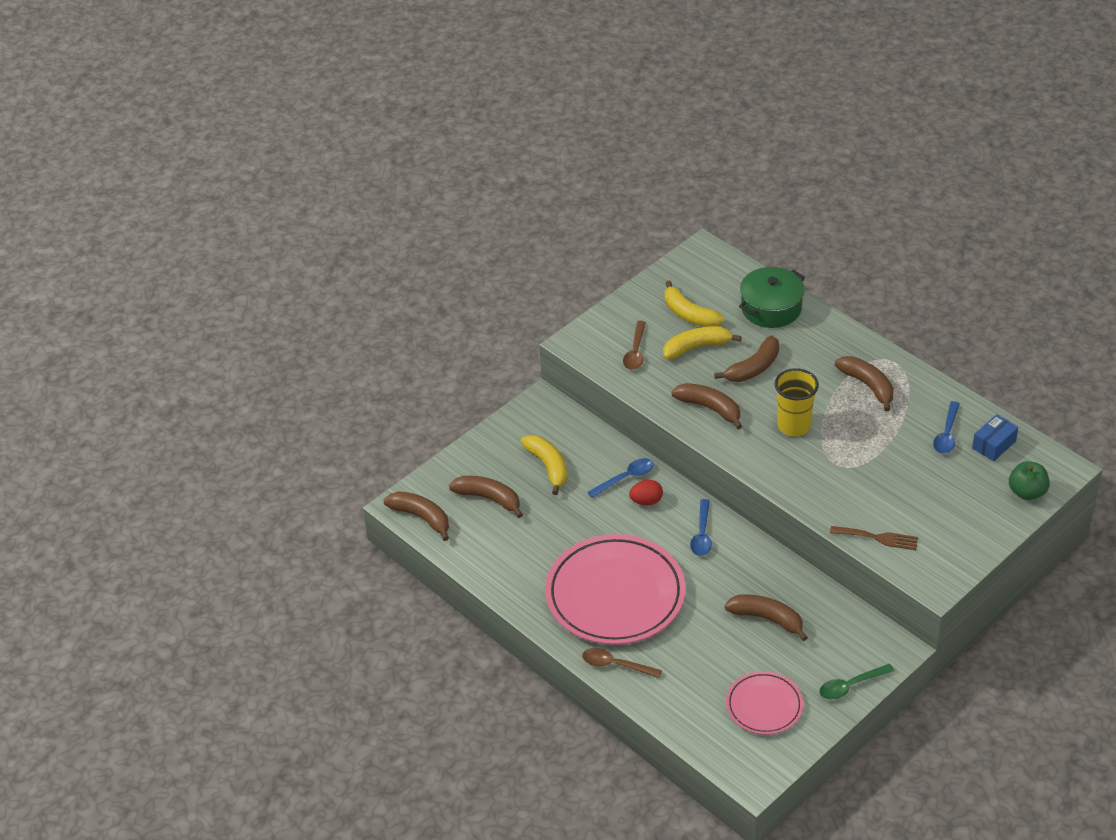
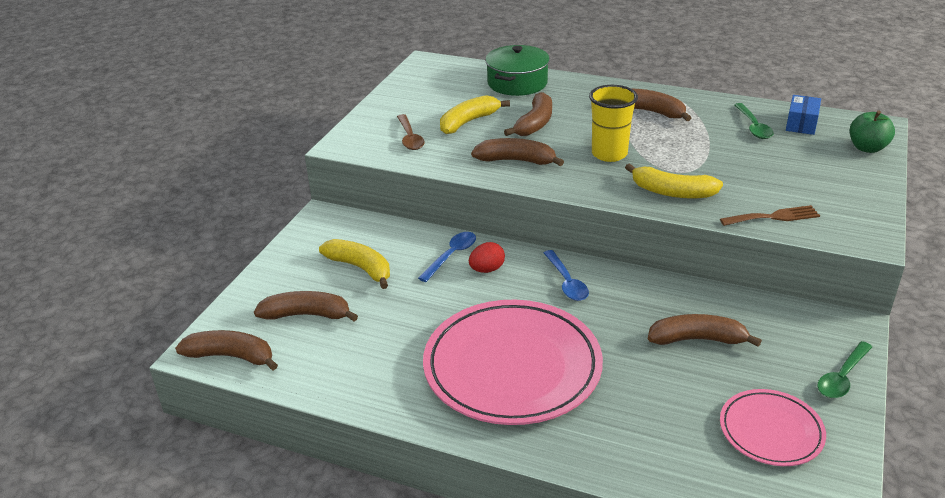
camera: 25 degrees left, 10 degrees down
(615, 665) = (564, 444): brown spoon -> none
(689, 314) = (444, 102): yellow banana -> yellow banana (672, 192)
(947, 434) = (753, 127): blue spoon -> green spoon

